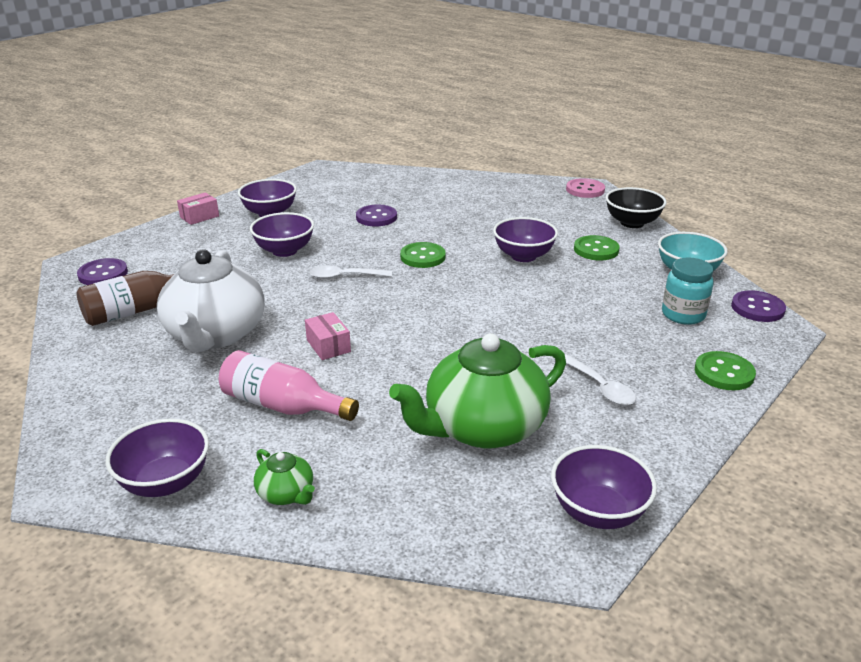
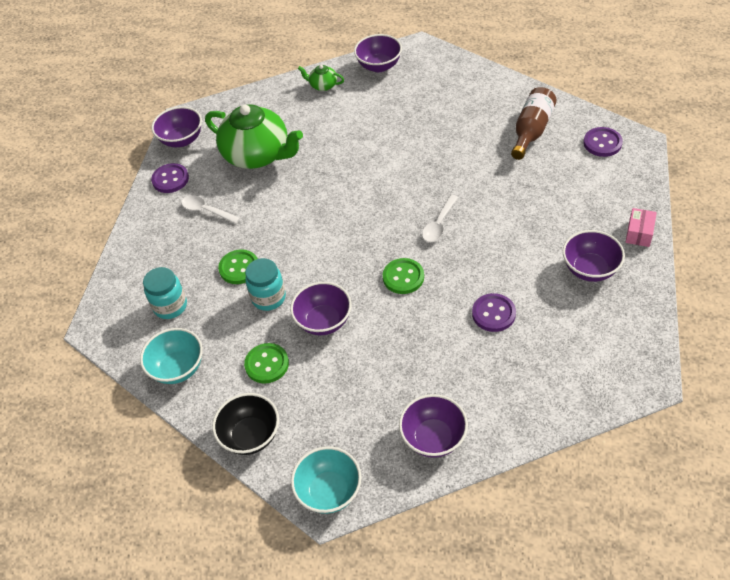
camera: 155 degrees right, 20 degrees up
(215, 334) = (460, 138): white teapot -> none
(282, 405) = (369, 118): pink bottle -> none
(284, 251) = (515, 229): purple bowl -> purple bowl (433, 438)
(328, 346) = (386, 163): pink box -> none
(344, 277) = (439, 224): white spoon -> white spoon turned 150 degrees clockwise
(483, 427) = (258, 155): green teapot -> green teapot turned 90 degrees clockwise
(567, 286) = (268, 298): none -> turquoise jar
(585, 190) = (329, 491): pink button -> turquoise bowl
(724, 373) = (133, 258): green button -> green button (239, 268)
(757, 308) = (115, 343): purple button -> purple button (170, 179)

